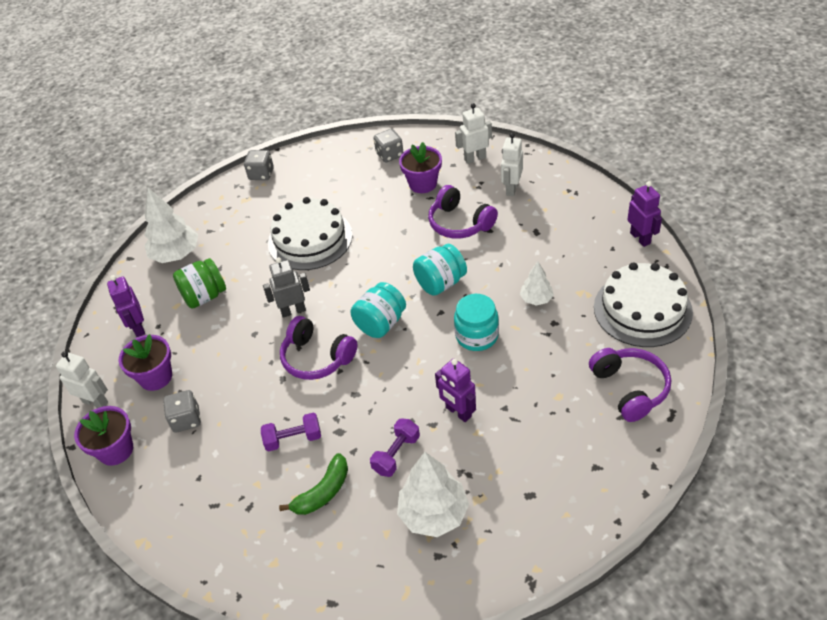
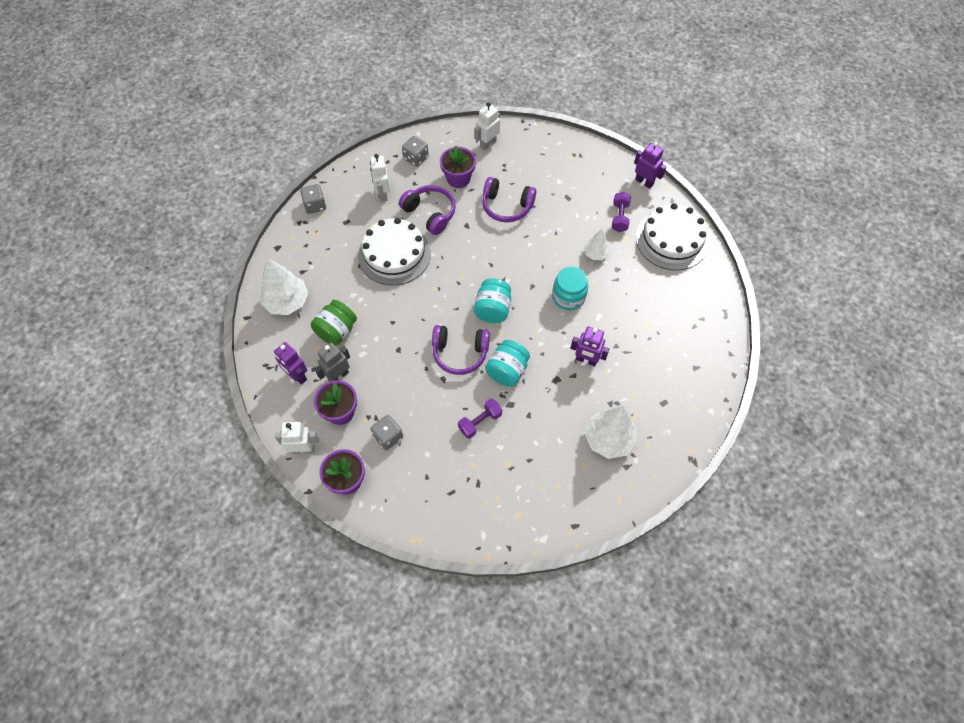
camera: 30 degrees left, 15 degrees up
(293, 311) = (418, 320): grey robot -> grey robot (338, 376)
(323, 492) = (524, 453): green banana -> none
(396, 454) = (560, 406): purple dumbbell -> purple dumbbell (619, 217)
(440, 283) = (519, 262): turquoise jar -> turquoise jar (507, 371)
(511, 189) = (530, 164): white robot -> white robot (383, 194)
(630, 388) = (691, 303): purple headphones -> purple headphones (430, 213)

